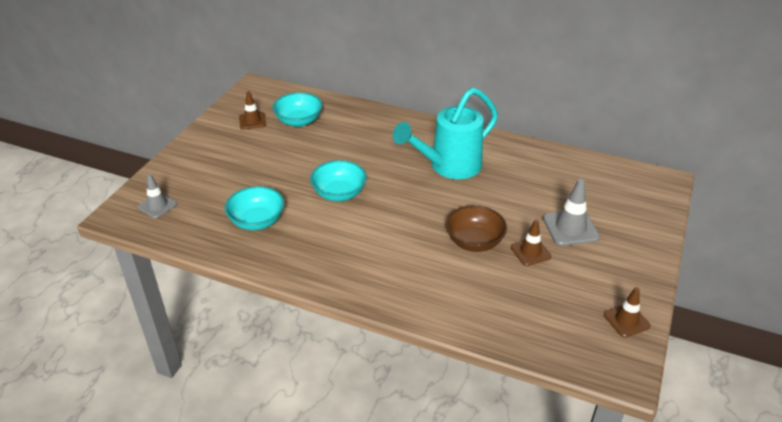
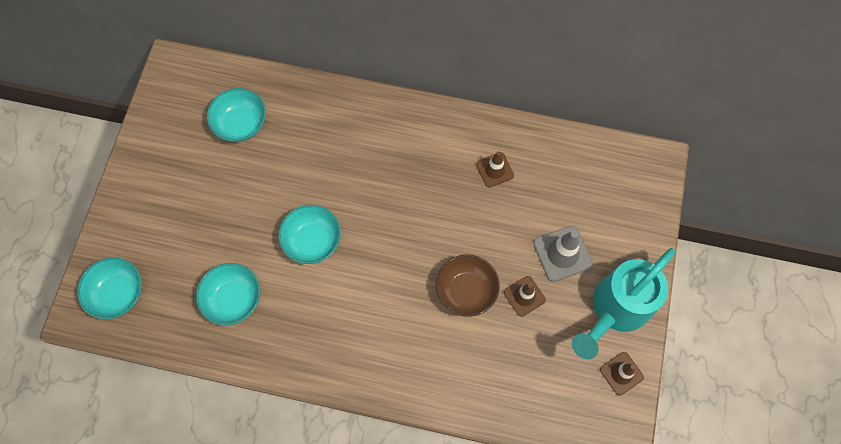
camera: 10 degrees left, 30 degrees up
(157, 205) = (118, 293): grey traffic cone -> turquoise bowl
(252, 121) = (186, 132): brown traffic cone -> brown traffic cone (494, 170)
(449, 167) = (425, 177): turquoise watering can -> turquoise watering can (615, 310)

